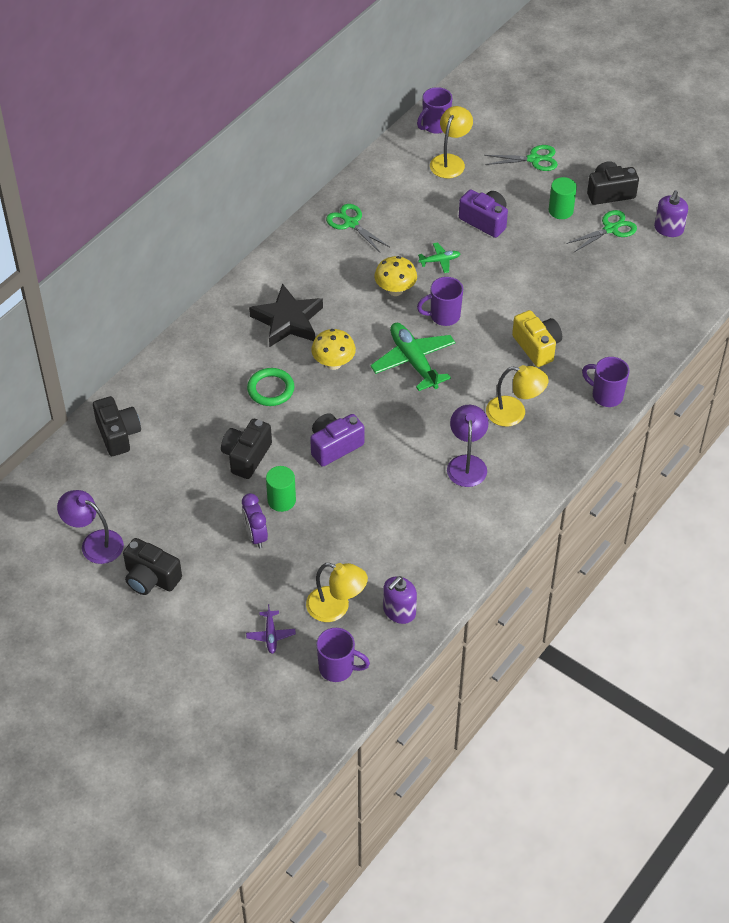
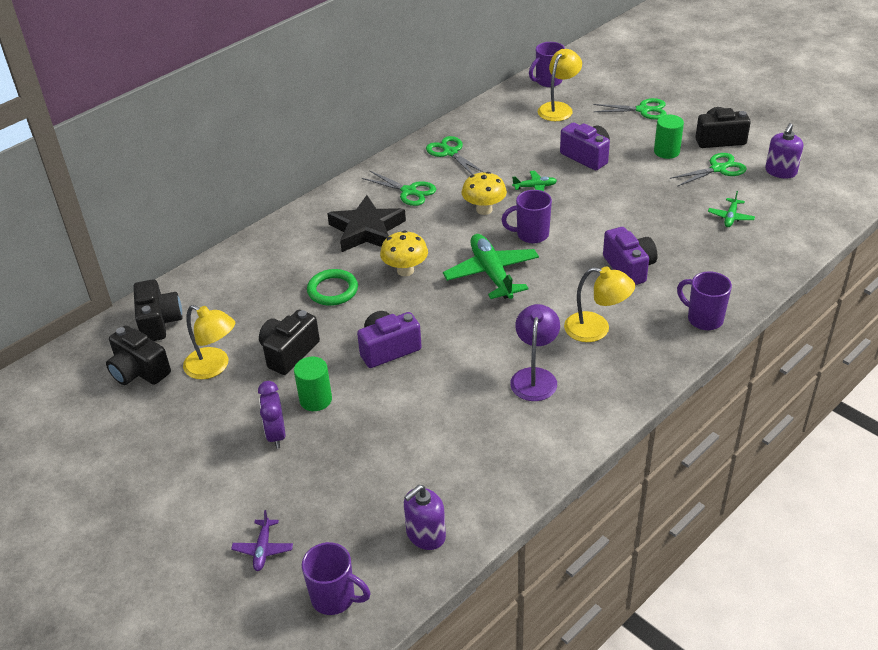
camera: 10 degrees right, 10 degrees down
(94, 543) = (94, 428): purple lamp -> none
(151, 578) = (144, 471): black camera -> black camera (139, 371)
(319, 273) = (409, 191): none -> green scissors
(336, 607) = (350, 523): yellow lamp -> yellow lamp (214, 367)
(537, 347) = (629, 268): yellow camera -> purple camera
(624, 285) = (730, 217): none -> green plane

